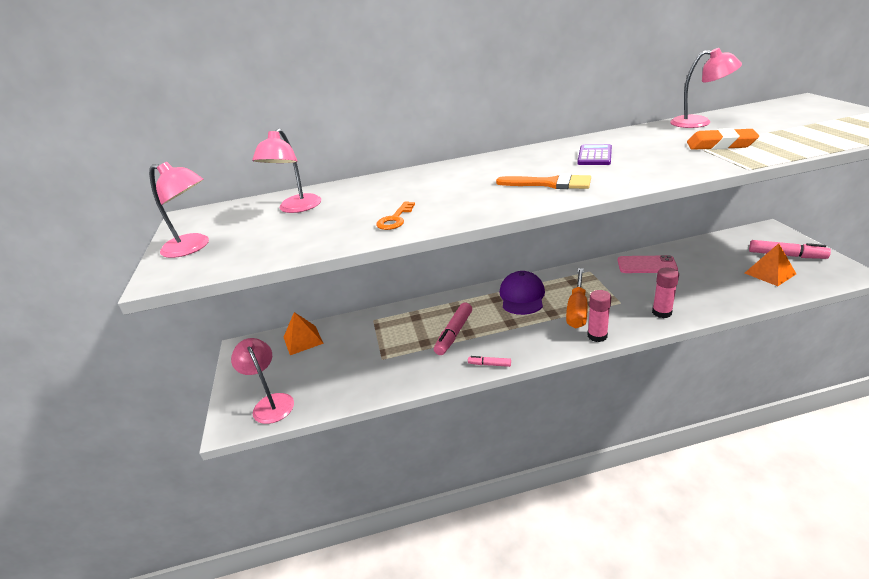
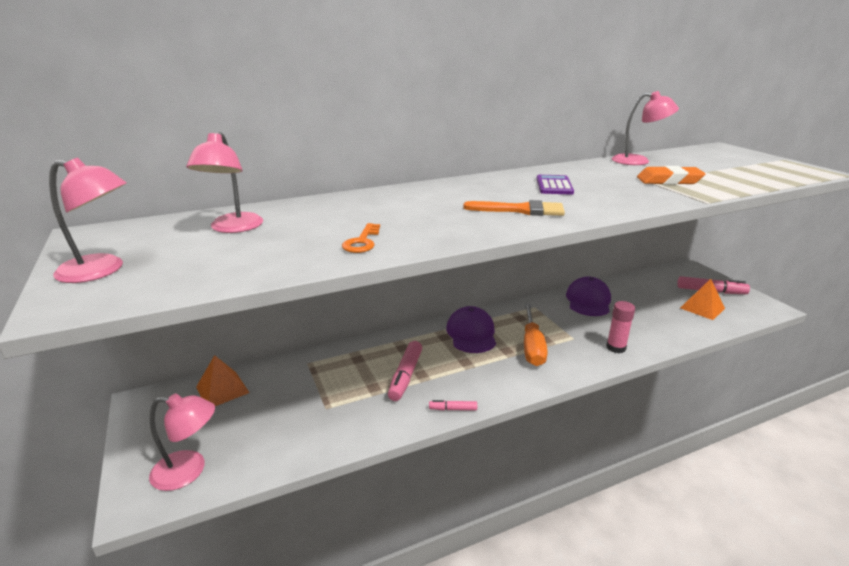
camera: 15 degrees left, 5 degrees down
(271, 403) = (189, 471): pink lamp -> pink lamp turned 135 degrees clockwise
(597, 336) = (559, 373): pink glue stick -> none
(646, 265) = (588, 300): pink phone -> purple cap

